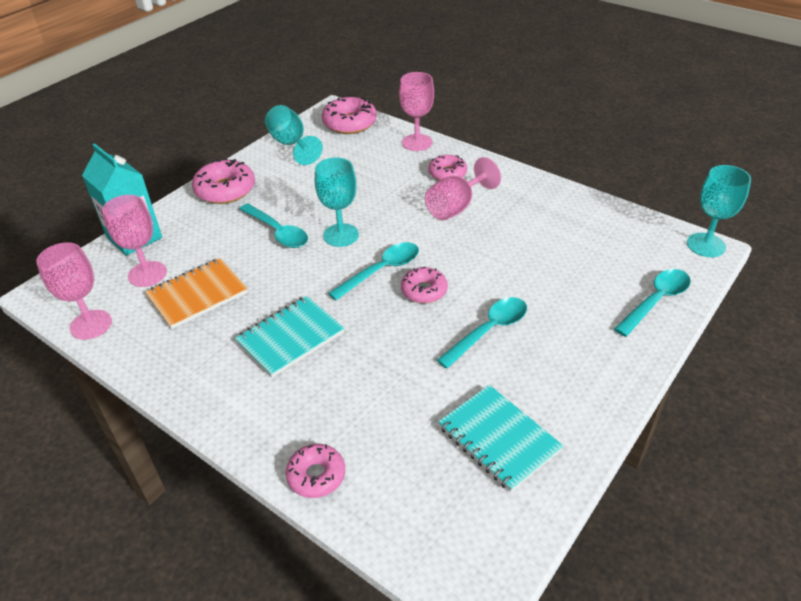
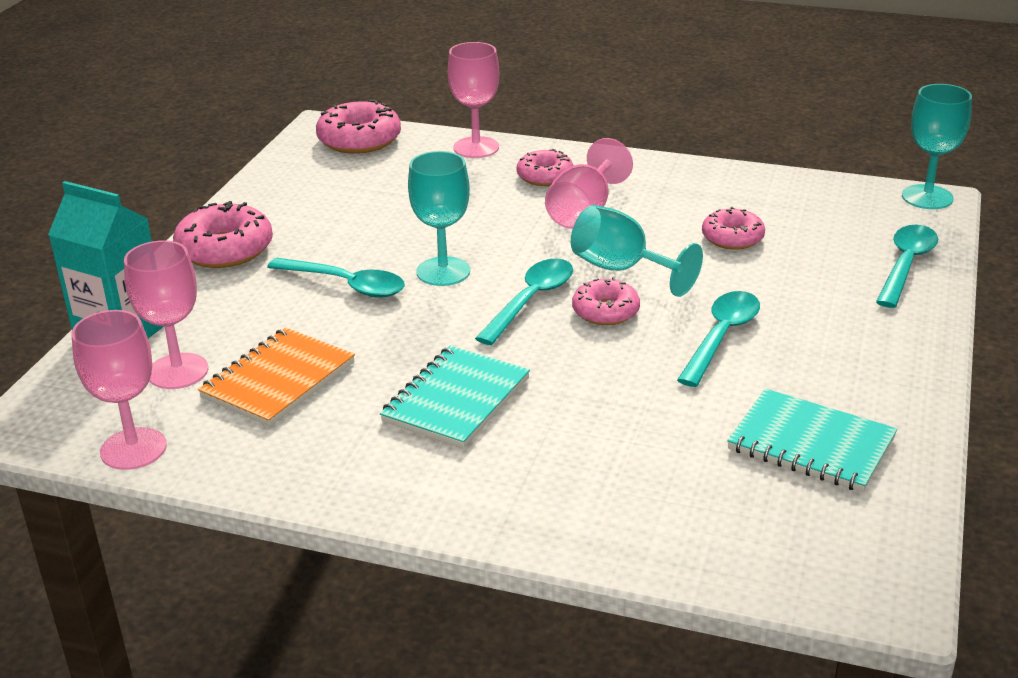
camera: 20 degrees left, 10 degrees down
(291, 144) = (288, 178): turquoise goblet -> turquoise goblet (622, 270)
(316, 475) = (603, 538): pink donut -> pink donut (732, 238)

